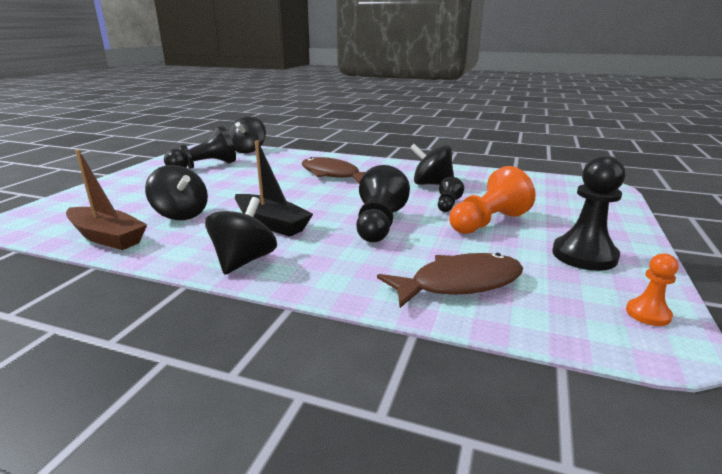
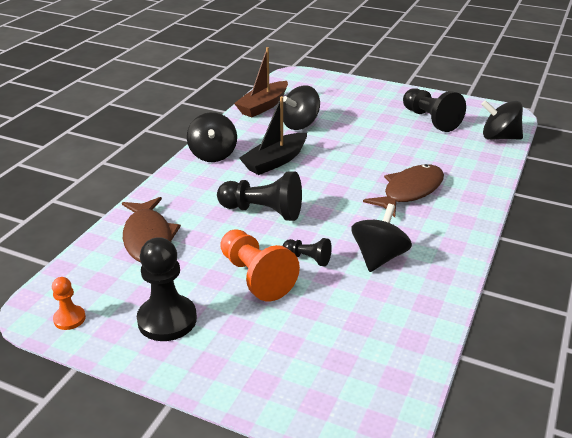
camera: 95 degrees right, 10 degrees up
(244, 261) = (213, 155): black spinning top -> black spinning top turned 60 degrees clockwise

